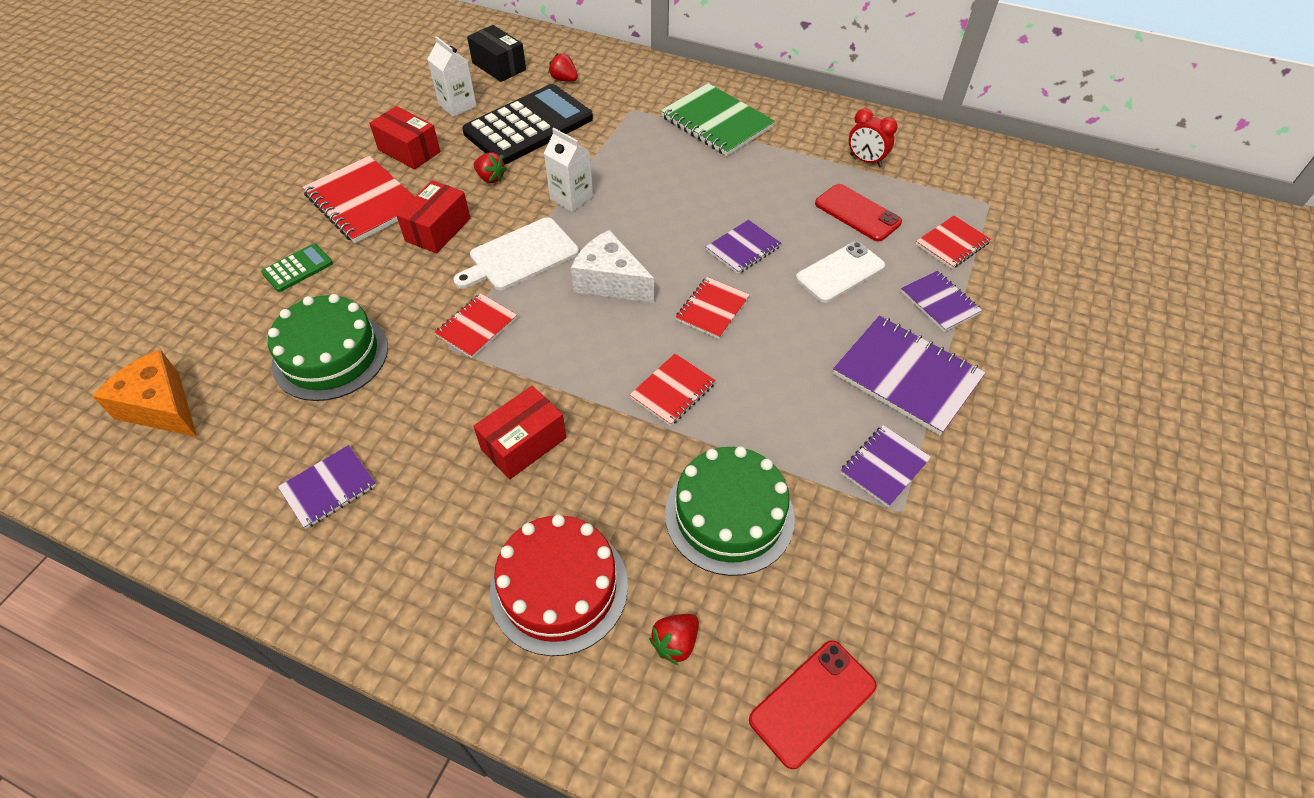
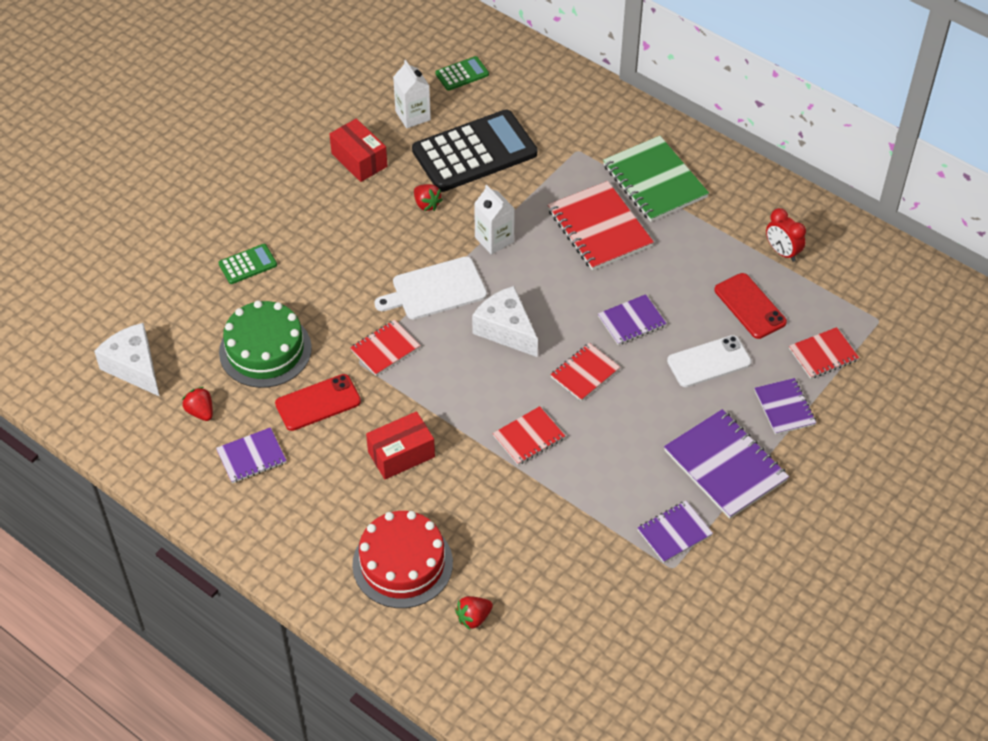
camera: 15 degrees right, 0 degrees up
(161, 407) = (134, 367): orange cheese -> white cheese
(363, 202) = (310, 208): red notebook -> red notebook (599, 228)
(438, 230) = (370, 250): red box -> none
(499, 66) = (462, 74): black box -> green calculator
(564, 79) = (522, 102): red strawberry -> red strawberry (200, 412)
(729, 515) = (541, 541): green cake -> none
(812, 702) = (555, 675): red phone -> red phone (318, 403)

